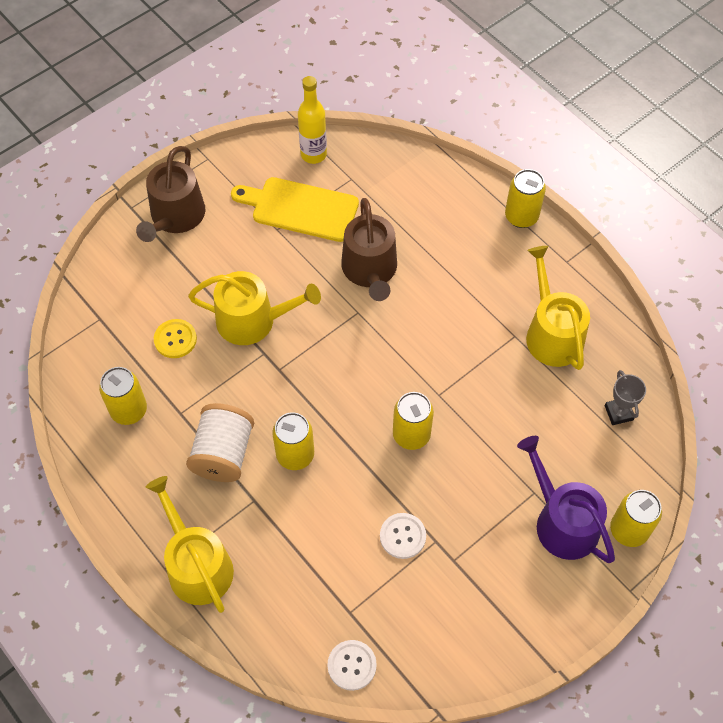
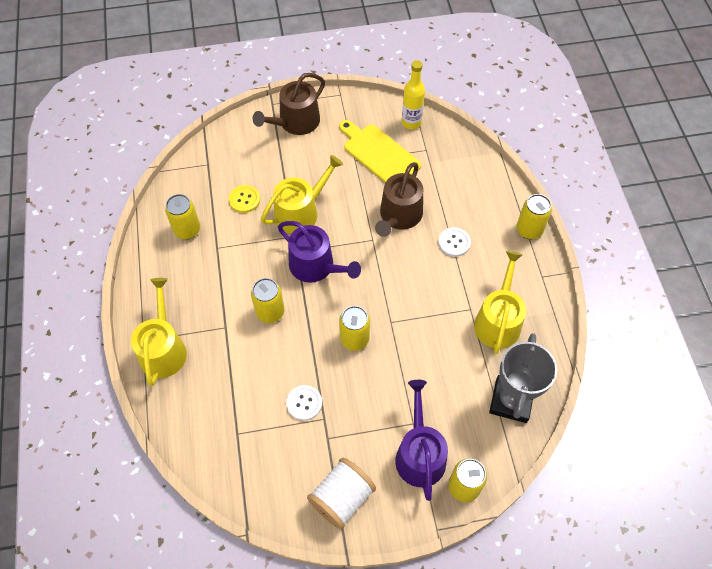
camera: 30 degrees right, 0 degrees up
(223, 453) = (226, 287): white spool -> white spool (342, 498)
(253, 320) = (301, 212): yellow watering can -> yellow watering can turned 75 degrees counterclockwise
(313, 375) = (316, 266): none -> purple watering can
(352, 665) = (215, 469): white button -> white button (454, 242)
(618, 413) = (511, 401): grey trophy -> grey trophy, size x2.02

